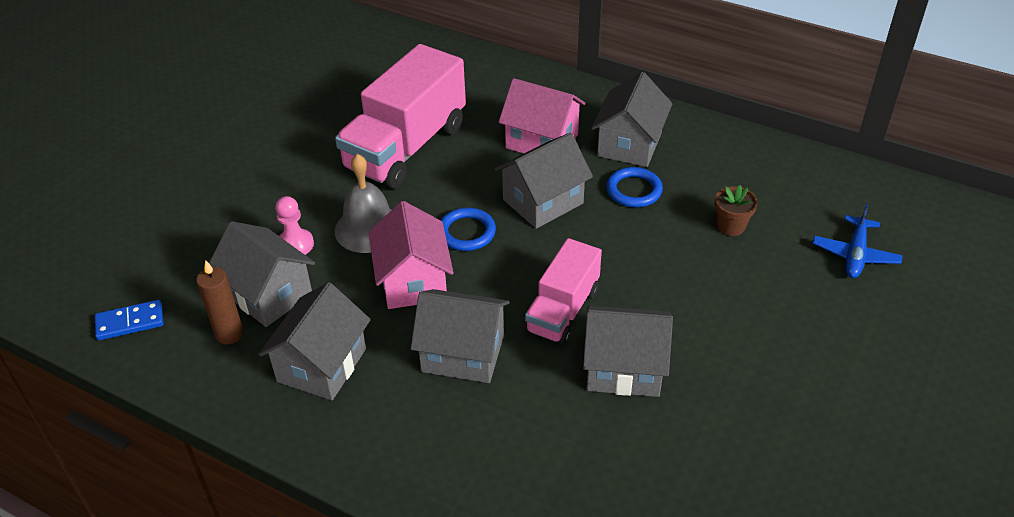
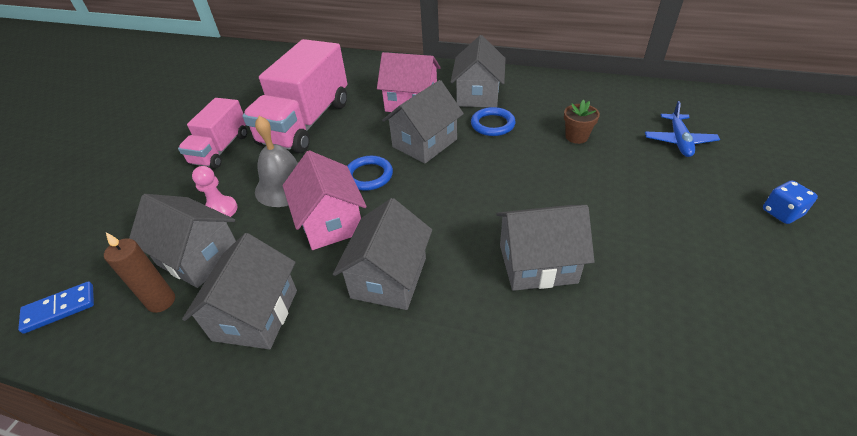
camera: 10 degrees left, 0 degrees up
(463, 353) = (389, 277): grey house -> grey house turned 75 degrees counterclockwise
(562, 310) = (467, 223): pink truck -> pink truck (220, 149)
(925, 365) = (781, 213): none -> blue dice

